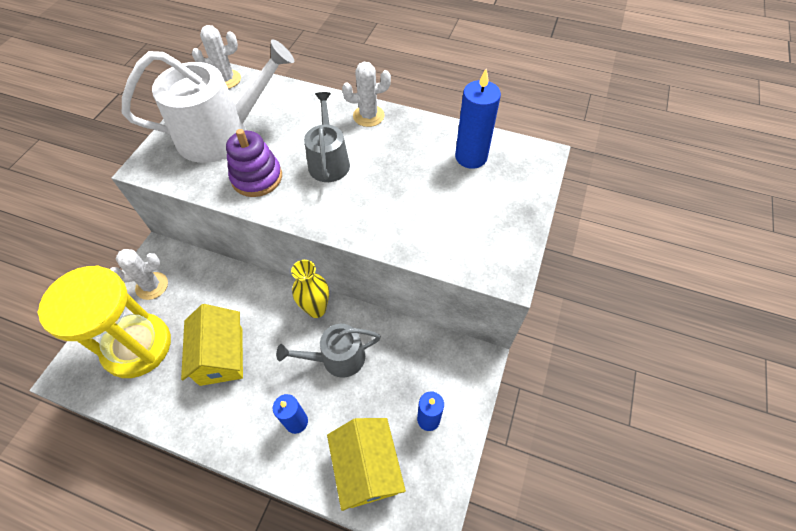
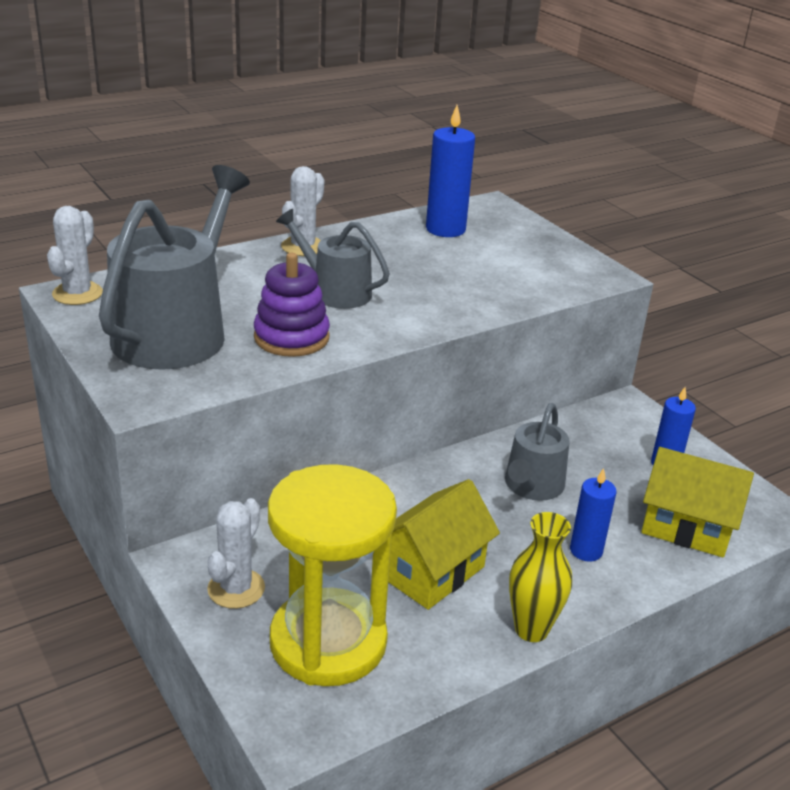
camera: 55 degrees left, 25 degrees down
(221, 356) = (431, 571): yellow house -> yellow house turned 75 degrees counterclockwise
(222, 134) = (176, 331): white watering can -> grey watering can
(316, 309) = (448, 471): yellow vase -> yellow vase (531, 629)

